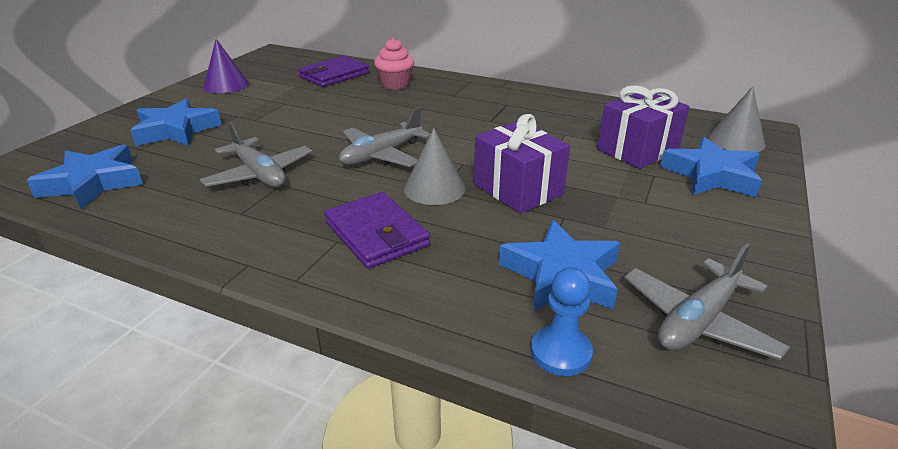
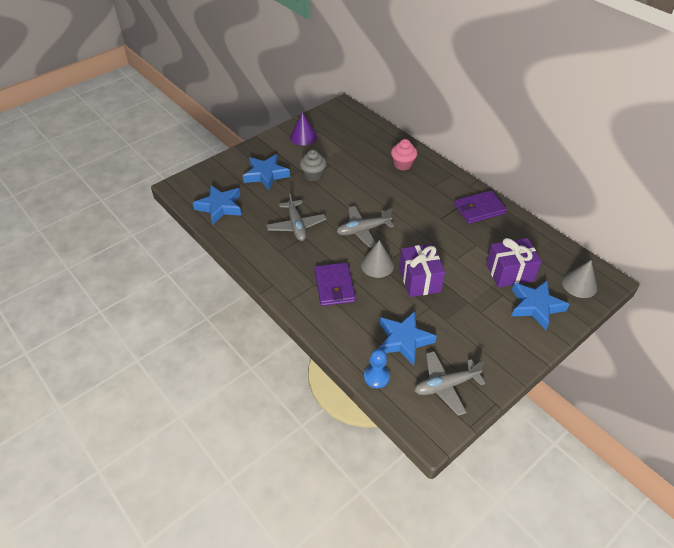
camera: 25 degrees right, 15 degrees up
(262, 117) = (313, 175): none -> grey cupcake
(334, 75) = (370, 143): purple wallet -> purple wallet (479, 209)

